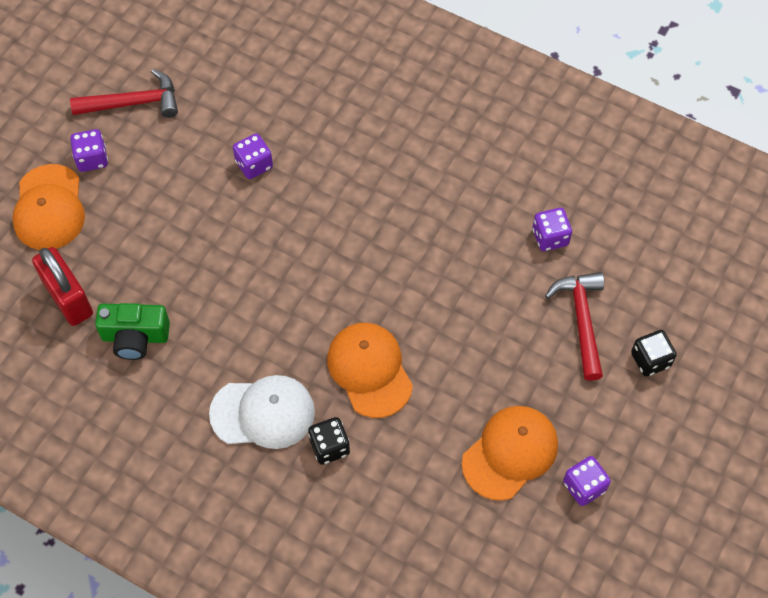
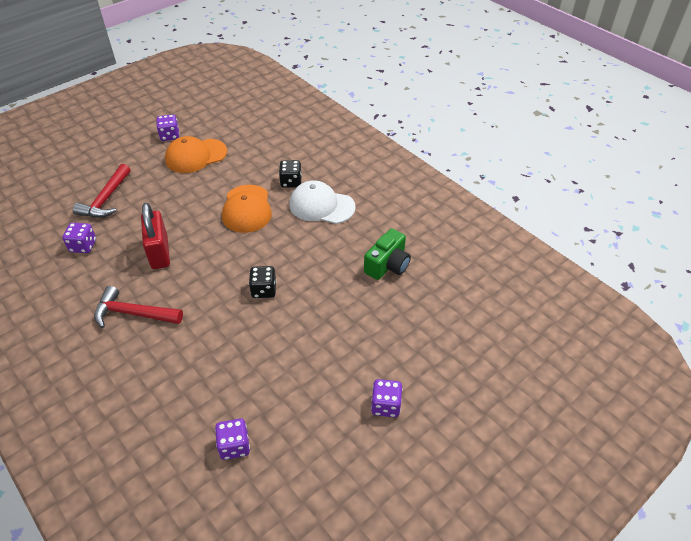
camera: 160 degrees left, 15 degrees down
(49, 208) = (432, 373): orange cap -> none
(68, 298) = (429, 302): red padlock -> red padlock (159, 252)
(133, 103) = (333, 449): red hammer -> red hammer (134, 313)
(135, 337) = (387, 265): green camera -> green camera turned 105 degrees clockwise
(254, 164) = (253, 357): purple dice -> purple dice (234, 446)
(650, 360) = (87, 173): black dice -> black dice (264, 290)

